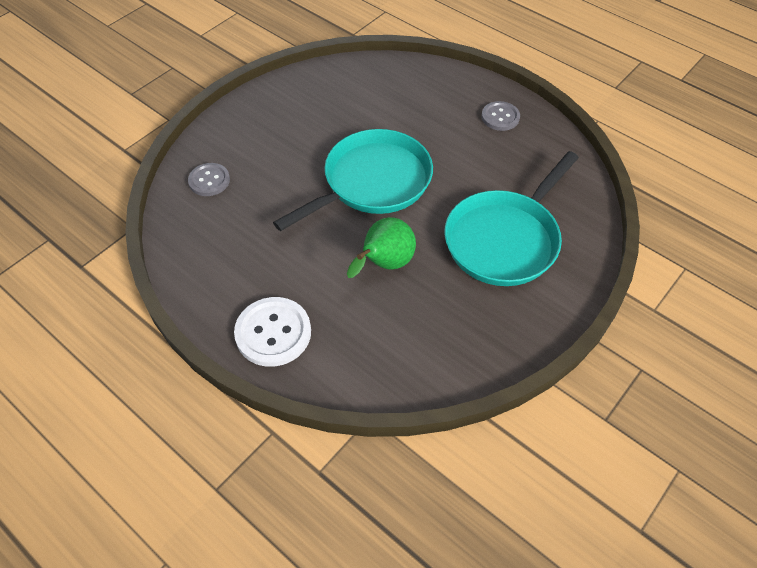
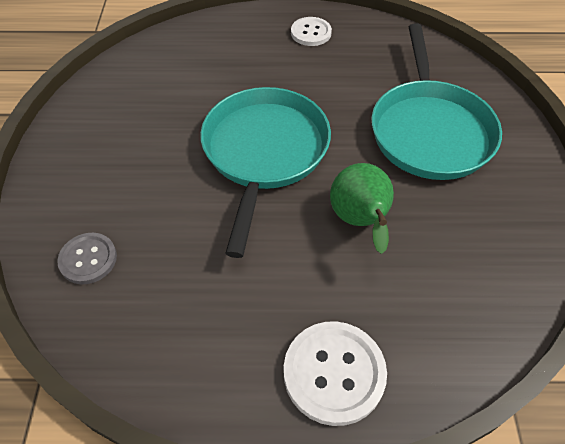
camera: 40 degrees left, 0 degrees up
(500, 117) = (311, 33): grey button -> white button

